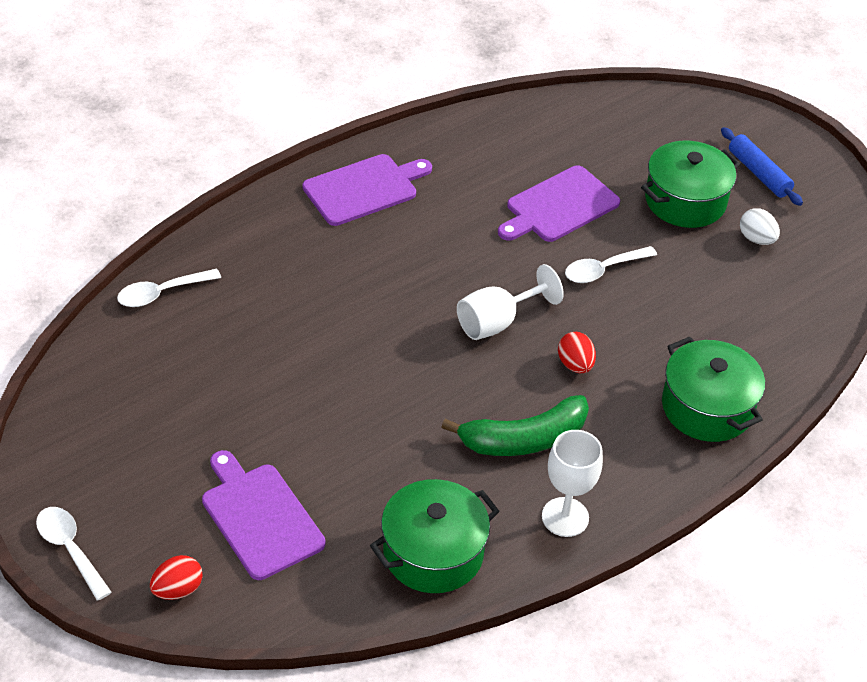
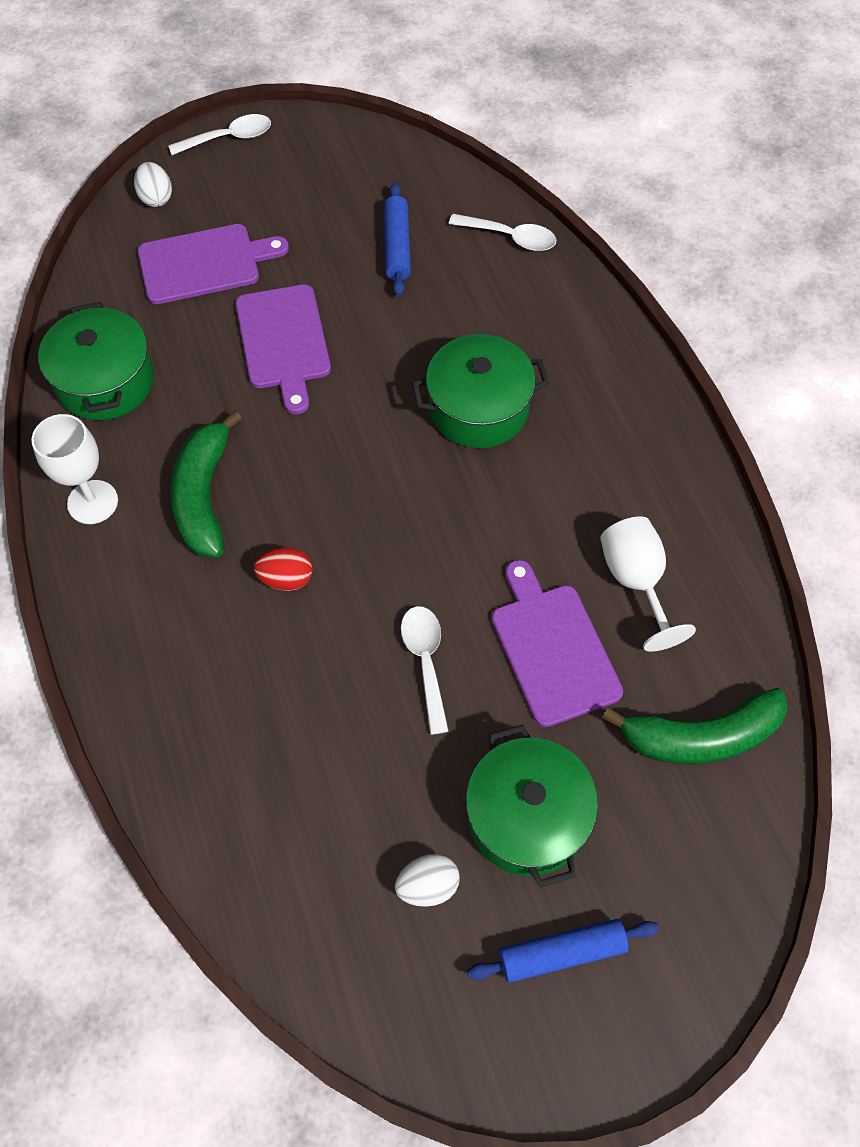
camera: 110 degrees right, 15 degrees up
(161, 293) = (510, 237): white spoon -> white spoon turned 120 degrees clockwise
(177, 589) = (156, 198): red egg -> white egg
(195, 371) = (397, 246): none -> blue rolling pin
(364, 189) = (631, 443): purple cutting board -> purple cutting board (284, 341)
(497, 322) = (376, 520): white goblet -> white goblet (636, 582)
(586, 130) = (701, 736): none -> green banana
(707, 407) = (171, 698): green pot -> green pot (478, 408)

